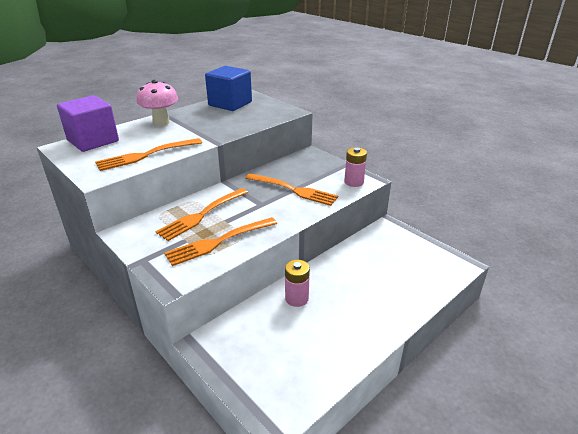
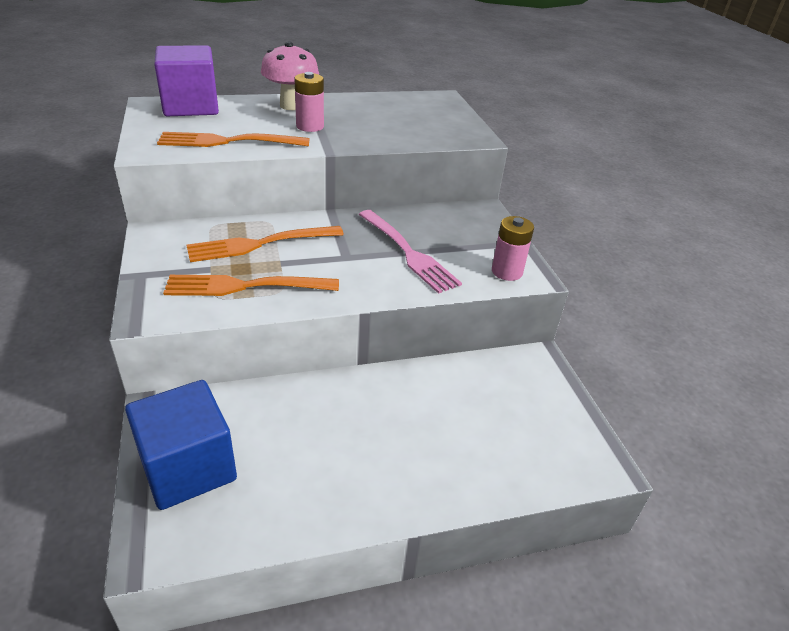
camera: 25 degrees right, 5 degrees up
(230, 104) = (405, 104): blue cube -> blue cube (188, 467)
(292, 190) = (407, 252): orange fork -> pink fork
(296, 298) = (316, 405): pink battery -> pink battery (310, 126)

